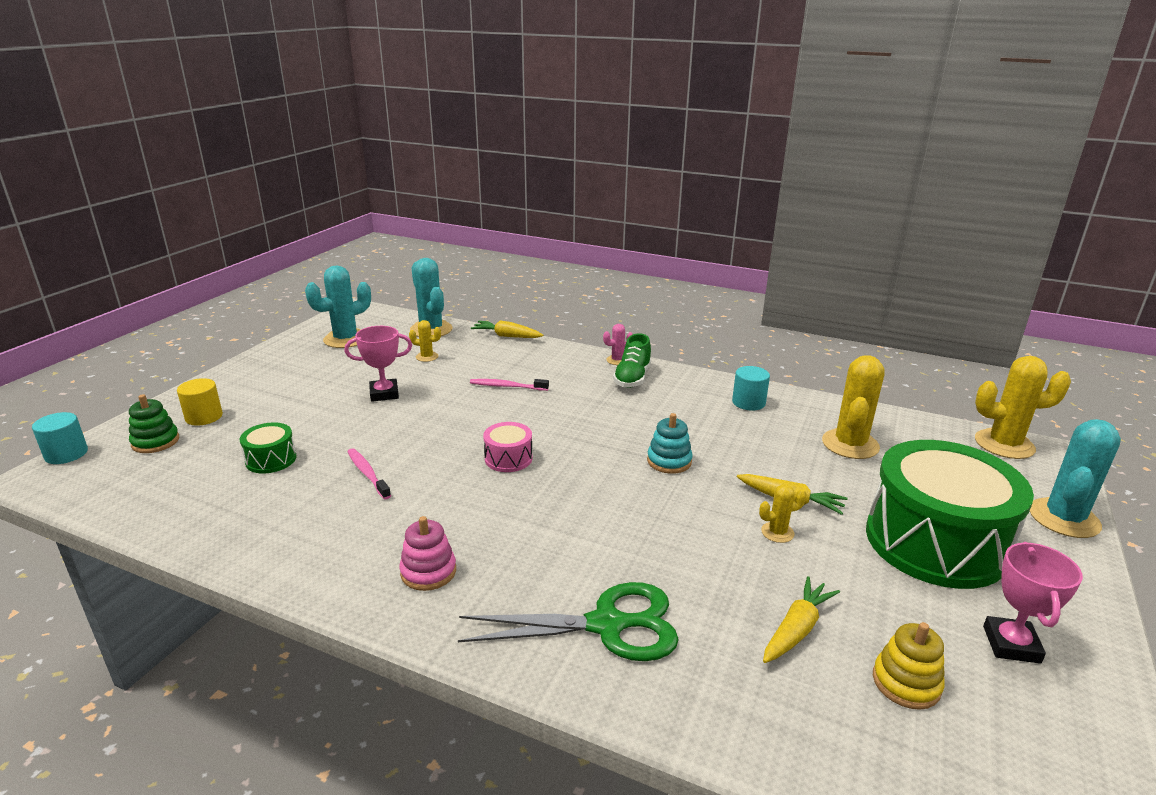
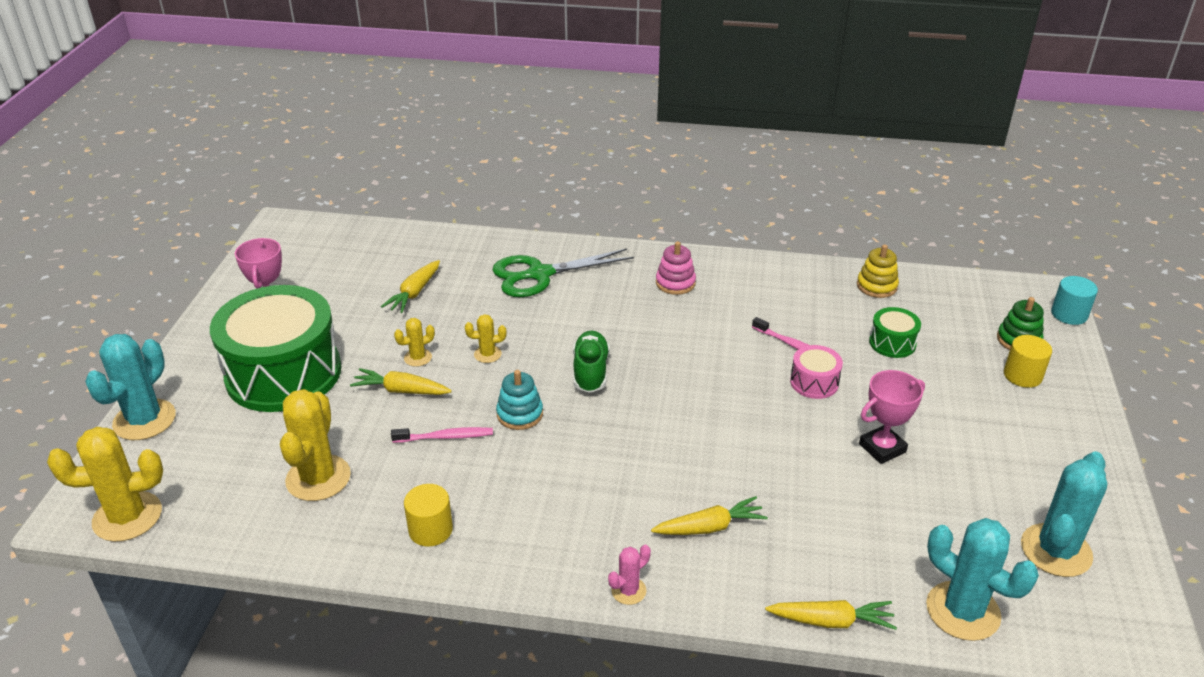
camera: 165 degrees right, 10 degrees up
(427, 357) = (901, 534): yellow cactus -> yellow cactus (487, 354)
(507, 386) = (750, 494): pink toothbrush -> pink toothbrush (445, 437)
(508, 458) = (679, 386): pink drum -> pink drum (814, 382)
(548, 376) = (709, 527): none -> yellow carrot
(632, 378) = (594, 549): green shoe -> green shoe (590, 372)
(748, 402) = (430, 530): turquoise cylinder -> yellow cylinder
(906, 683) = (353, 277): yellow stacking toy -> yellow stacking toy (876, 286)

